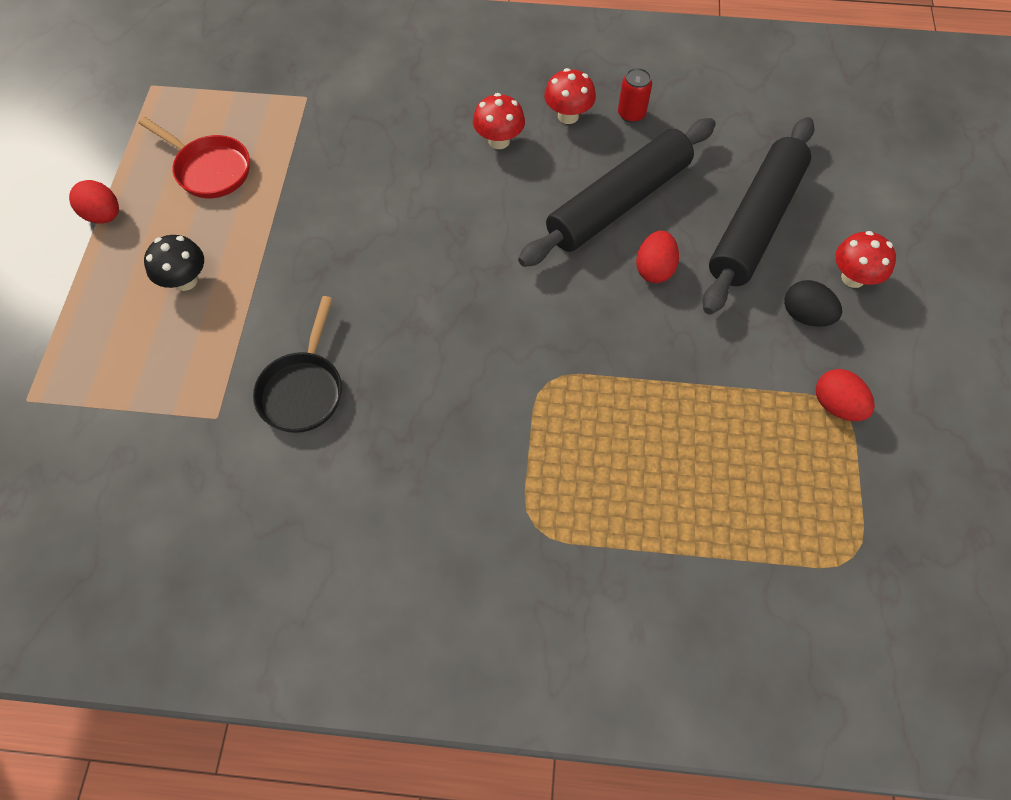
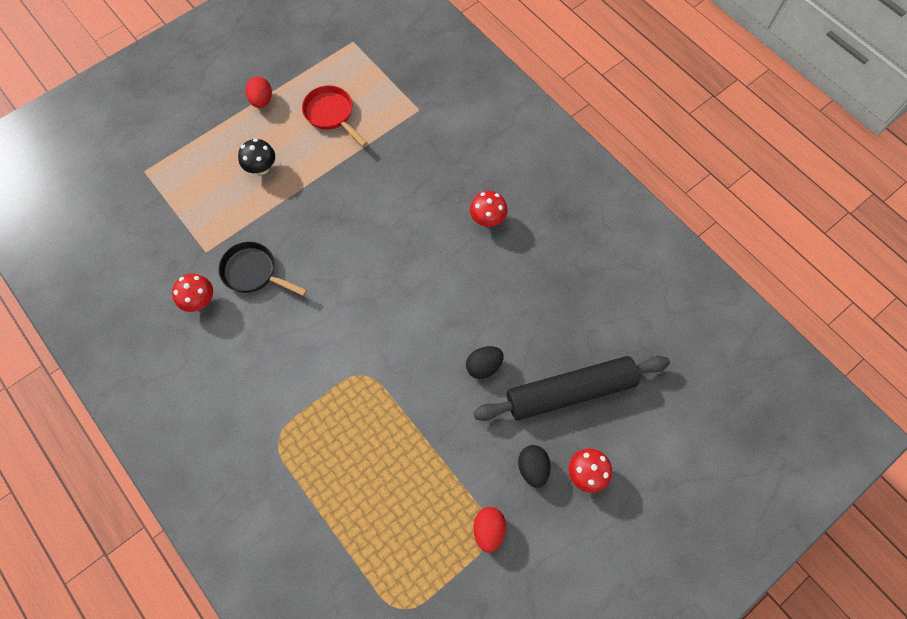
camera: 45 degrees right, 5 degrees up
(209, 169) = (331, 114): red pan -> red pan turned 150 degrees clockwise
(303, 390) = (253, 272): black pan -> black pan turned 60 degrees clockwise
(568, 116) = (541, 236): red mushroom -> red mushroom (200, 301)
(618, 202) = (509, 311): black rolling pin -> none
(631, 114) = (578, 265): red can -> none
(654, 269) = (484, 366): red egg -> black egg

